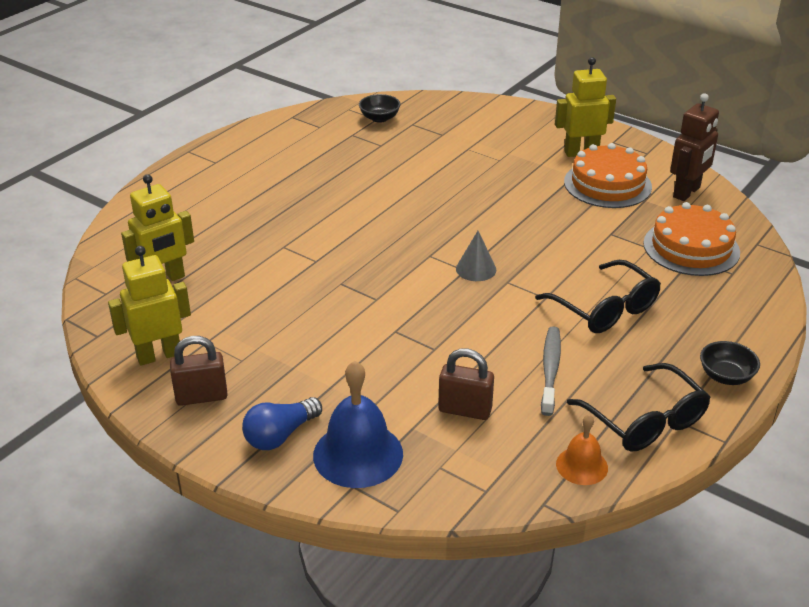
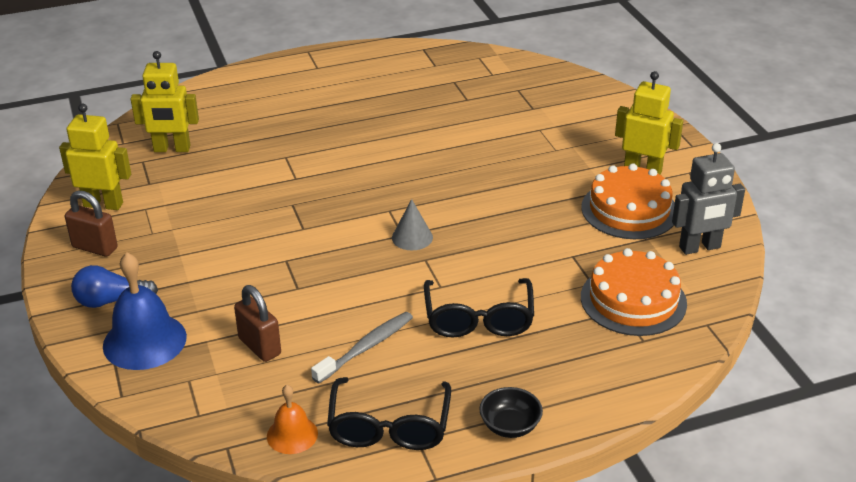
camera: 35 degrees right, 0 degrees up
(379, 118) = (495, 75): black bowl -> none
(687, 192) = (700, 248): brown robot -> grey robot

